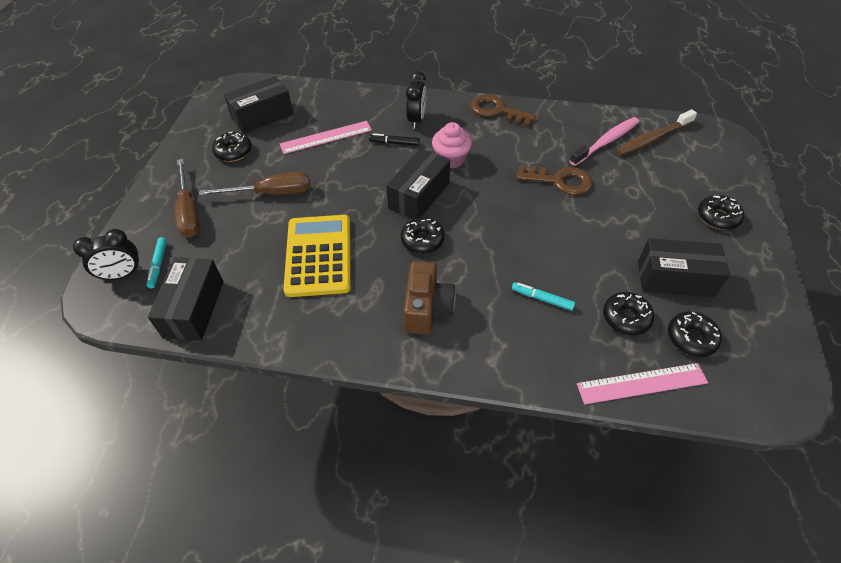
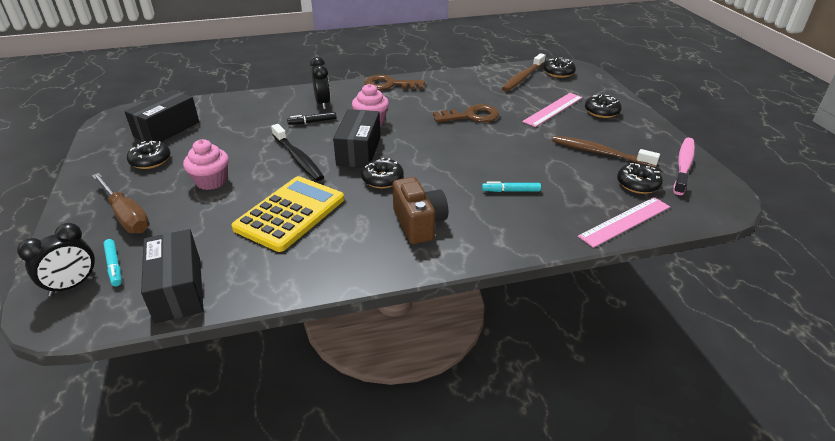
camera: 25 degrees left, 15 degrees down
(271, 193) = (211, 181): brown screwdriver -> pink cupcake
(319, 255) = (290, 214): yellow calculator -> yellow calculator turned 60 degrees clockwise
(326, 137) = (243, 131): pink ruler -> pink ruler (553, 109)
(358, 188) = (298, 158): none -> black toothbrush
(606, 142) = (489, 86): pink toothbrush -> pink toothbrush (683, 166)
(626, 317) = (583, 185): black donut -> black donut (558, 73)
(675, 278) = (599, 153): black box -> brown toothbrush

